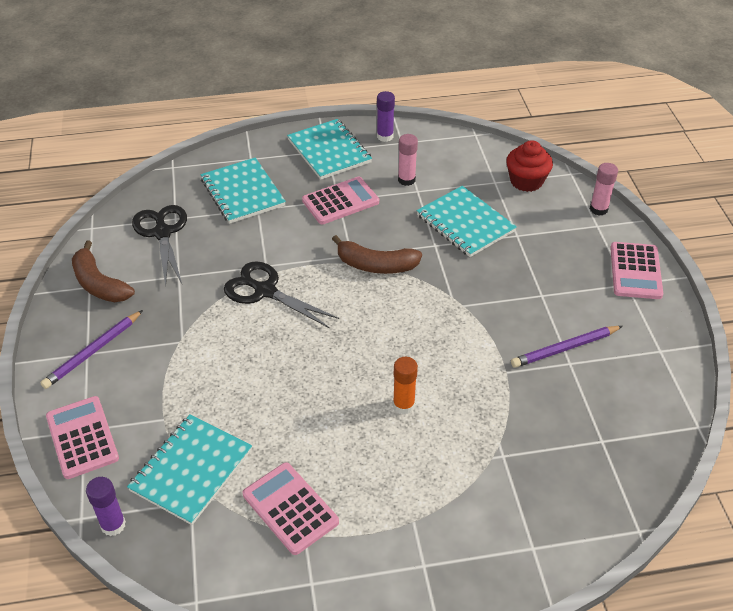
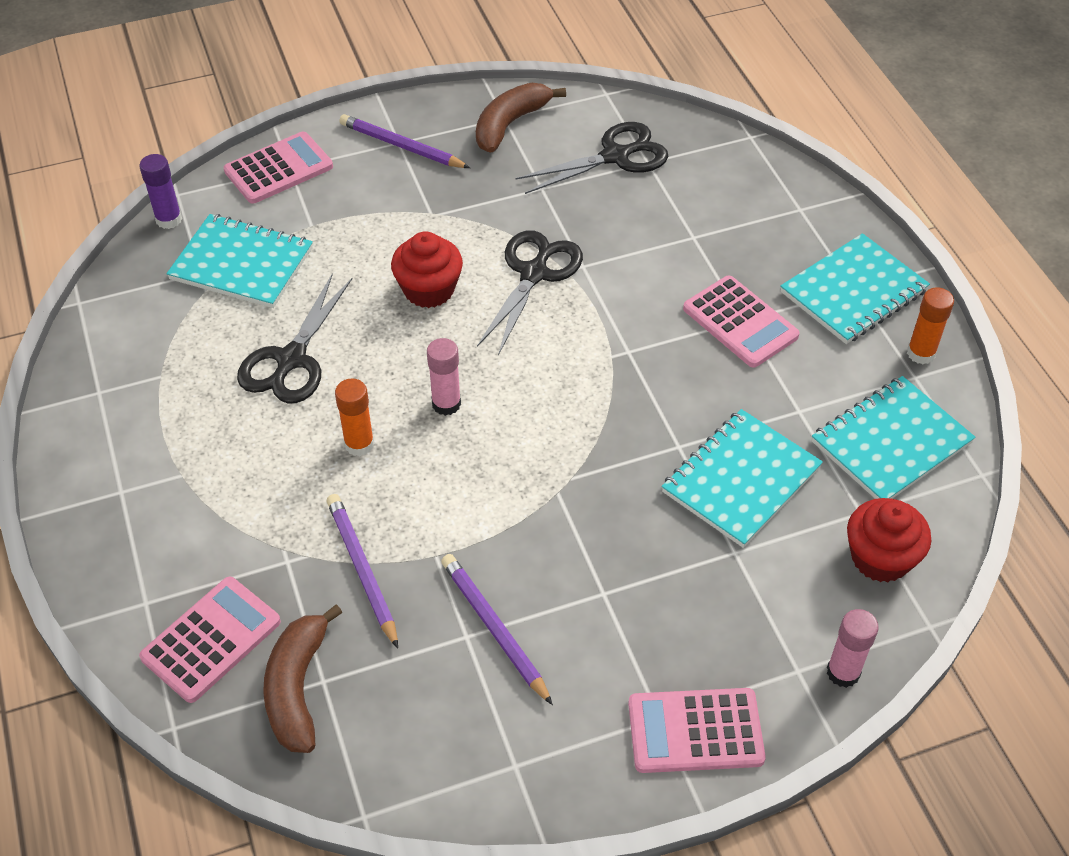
camera: 80 degrees right, 5 degrees up
(242, 192) = (721, 215): turquoise notebook -> turquoise notebook (890, 442)
(262, 351) = (429, 289): none -> red cupcake
(290, 508) = (195, 357): pink calculator -> pink calculator (211, 640)
(310, 441) = (291, 359): none -> black scissors
(376, 265) = (614, 381): brown banana -> brown banana (297, 688)
(385, 136) = (921, 353): purple glue stick -> orange glue stick
(406, 180) = (820, 394): pink glue stick -> pink glue stick (446, 404)
(514, 412) = (362, 570): none -> purple pencil

